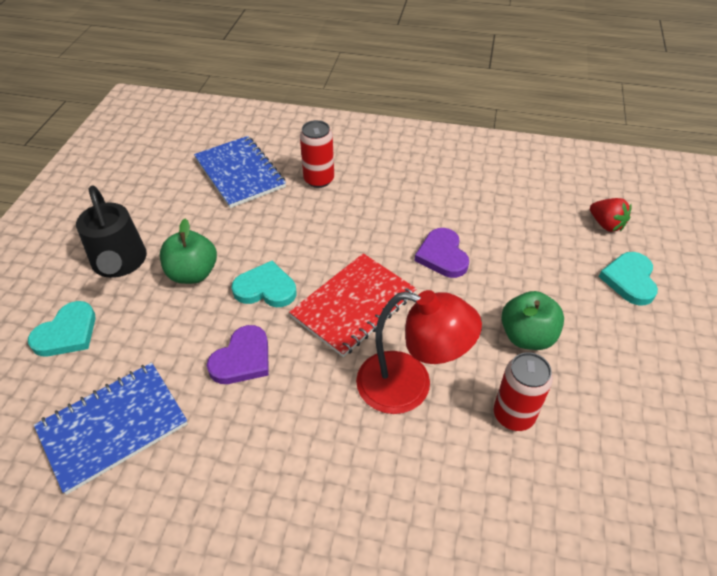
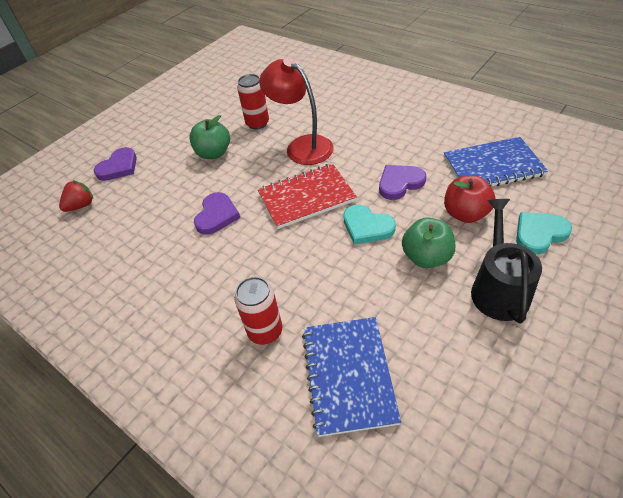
camera: 150 degrees left, 0 degrees up
(153, 336) = (465, 214): none -> red apple
(606, 224) = (81, 206): red strawberry -> red strawberry turned 60 degrees clockwise
(629, 280) = (119, 167): turquoise heart -> purple heart

